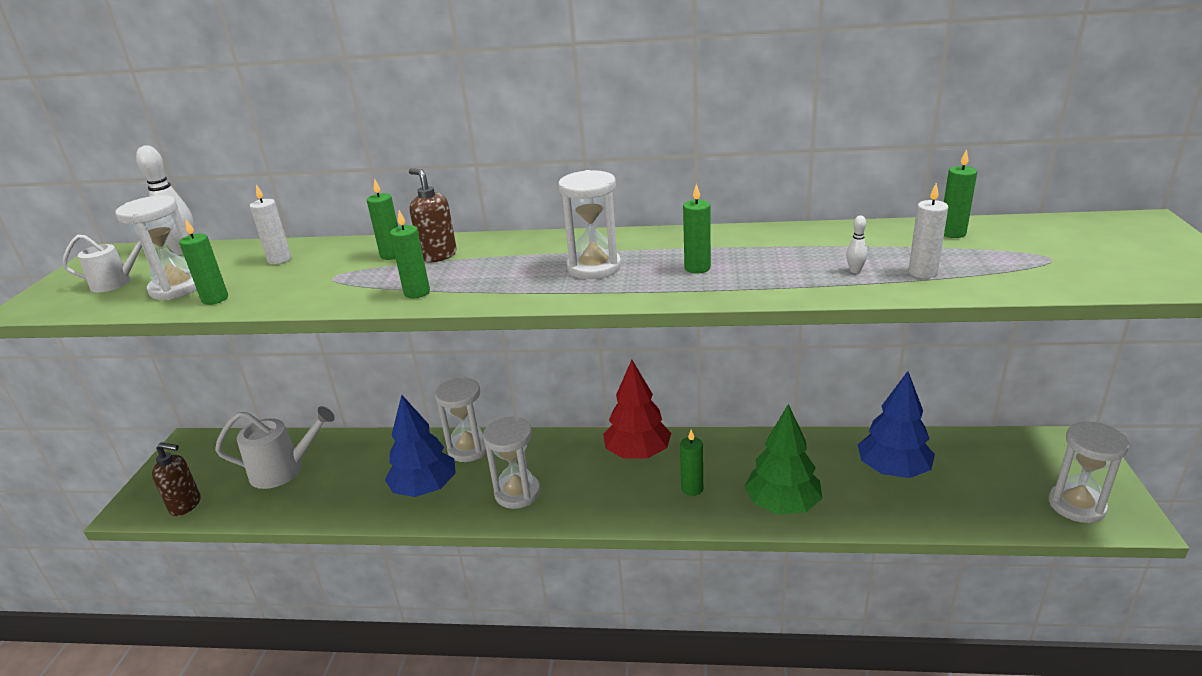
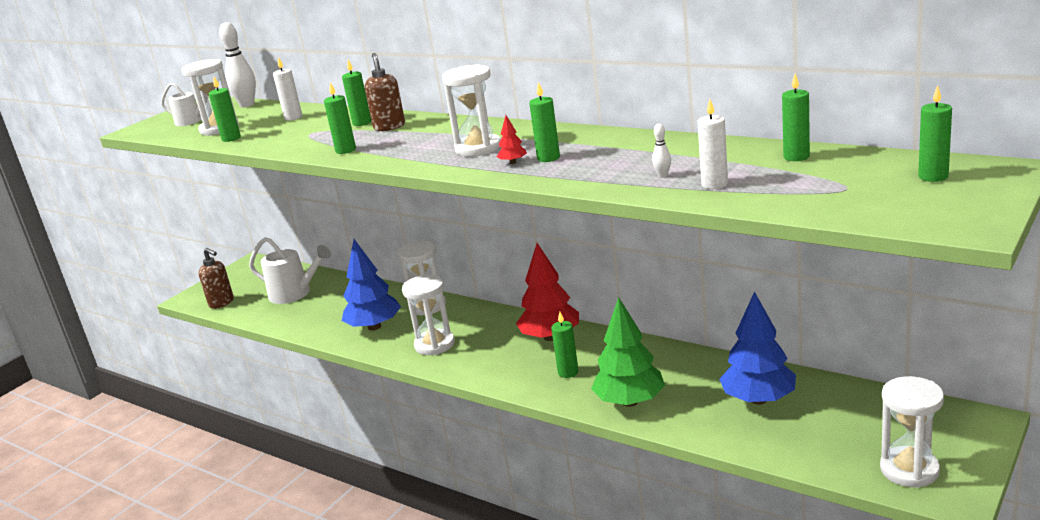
camera: 30 degrees right, 5 degrees down
(663, 279) = (513, 162): none -> red tree
(1103, 237) = (933, 177): none -> green candle

